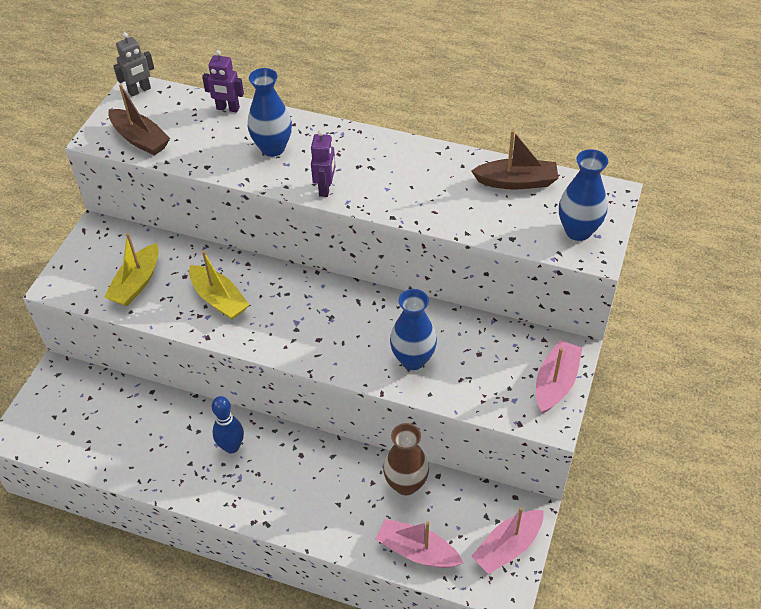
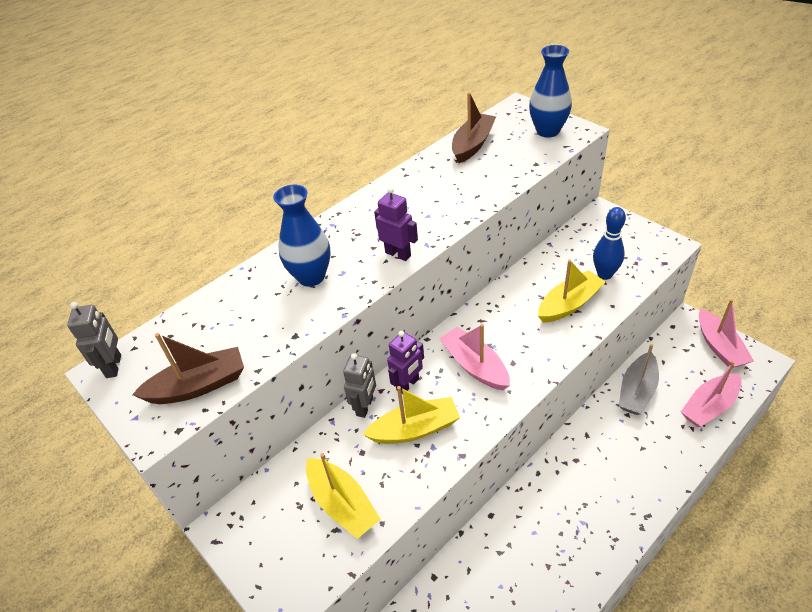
camera: 60 degrees left, 5 degrees down
(227, 260) = (365, 406): none -> grey robot
(228, 108) = (220, 296): purple robot -> purple robot (408, 385)
(231, 447) = (543, 518): blue bowling pin -> blue bowling pin (604, 274)
(406, 484) = (637, 391): brown vase -> grey boat
(413, 359) = (569, 304): blue vase -> yellow boat
(555, 383) = (631, 231): pink boat -> pink boat (475, 366)

